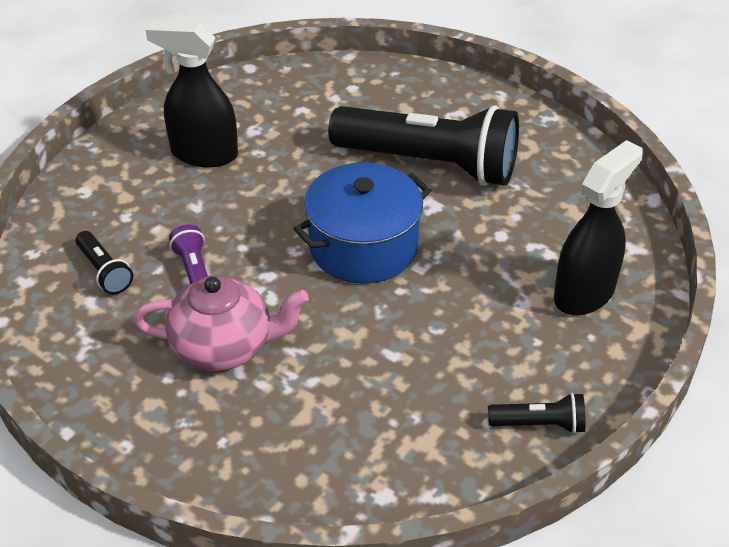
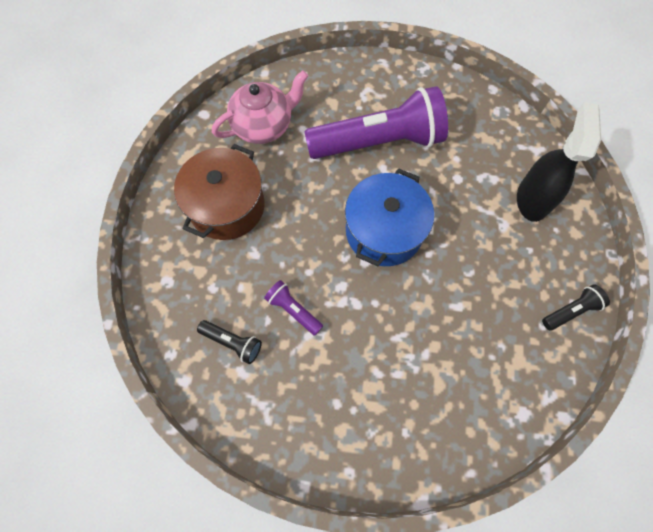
camera: 30 degrees left, 25 degrees up
(203, 154) = (227, 206): black spray bottle -> brown pot
(224, 347) = (355, 359): pink teapot -> pink teapot (264, 125)
(430, 164) = (378, 141): black flashlight -> purple flashlight

